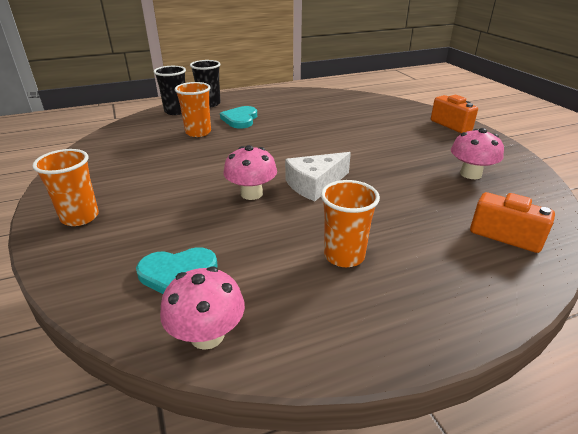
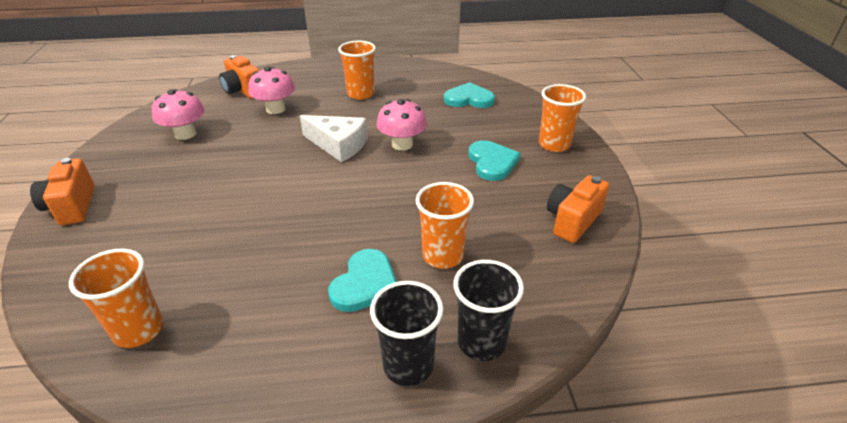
camera: 165 degrees left, 5 degrees up
(101, 157) = (572, 221): none -> orange camera
(156, 189) = (492, 162): none -> turquoise heart
(207, 335) = (453, 75): pink mushroom -> pink mushroom (275, 109)
(315, 184) = (338, 145): white cheese -> white cheese turned 45 degrees clockwise
(335, 99) = (139, 330): none -> orange cup

